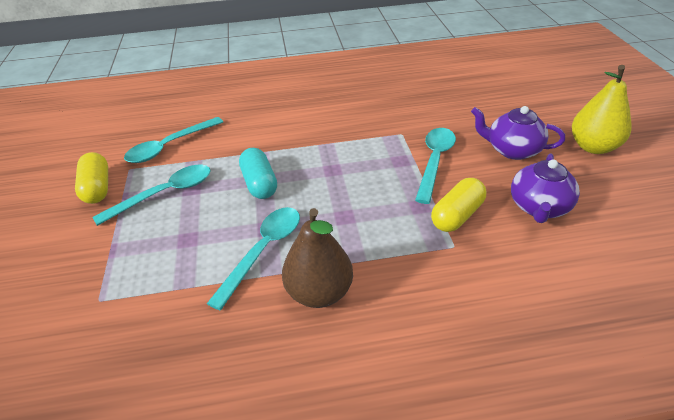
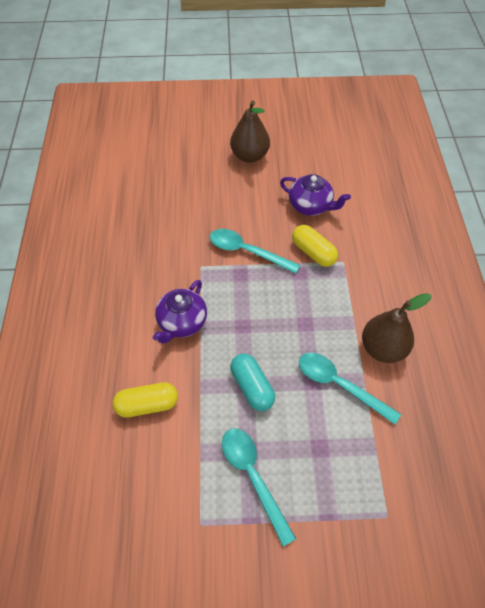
camera: 85 degrees left, 15 degrees up
(97, 188) = (230, 556): yellow capsule -> yellow capsule (147, 405)
(169, 146) = (167, 482): turquoise spoon -> none
(259, 183) = (252, 387): turquoise capsule -> turquoise capsule turned 75 degrees clockwise
(512, 150) = (243, 200): purple teapot -> purple teapot (182, 322)
(593, 147) = (250, 156): yellow pear -> brown pear

